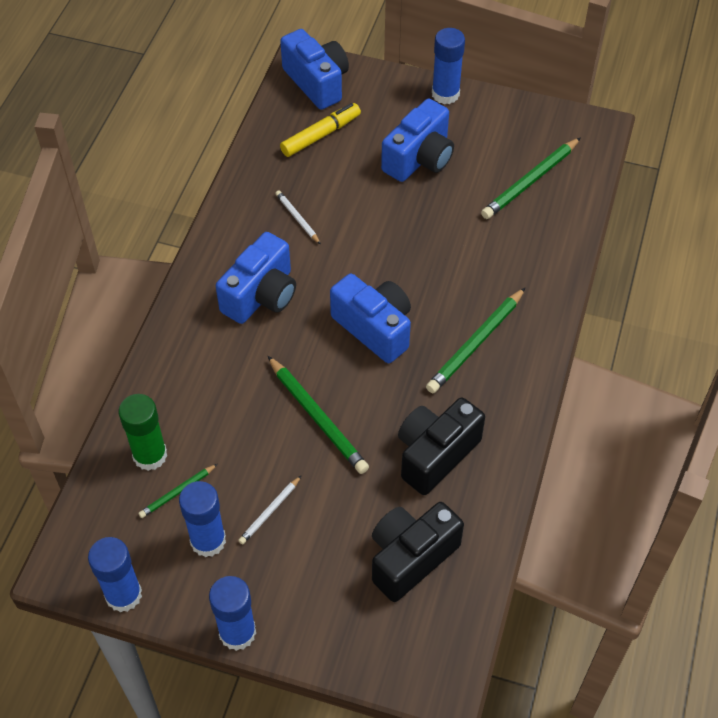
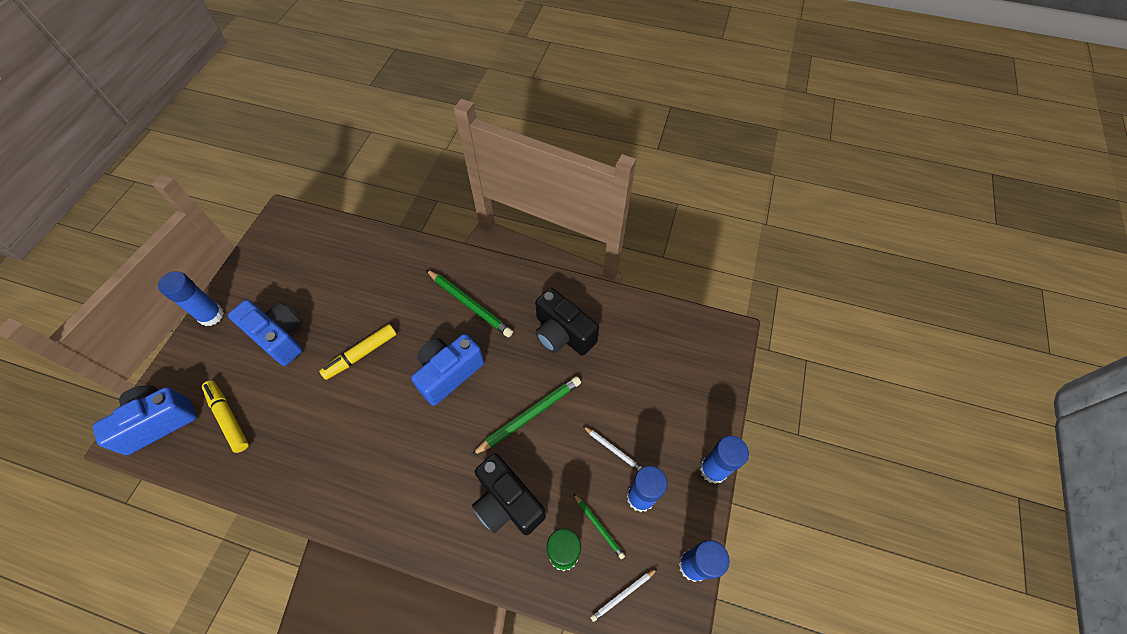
camera: 90 degrees left, 5 degrees up
(261, 295) = (404, 465): blue camera -> none
(297, 218) = (323, 436): white pencil -> white pencil (622, 594)
(399, 238) = (361, 354): none -> yellow marker
(410, 558) = (644, 351): black camera -> black camera (507, 502)
(530, 181) = (323, 261): green pencil -> none

